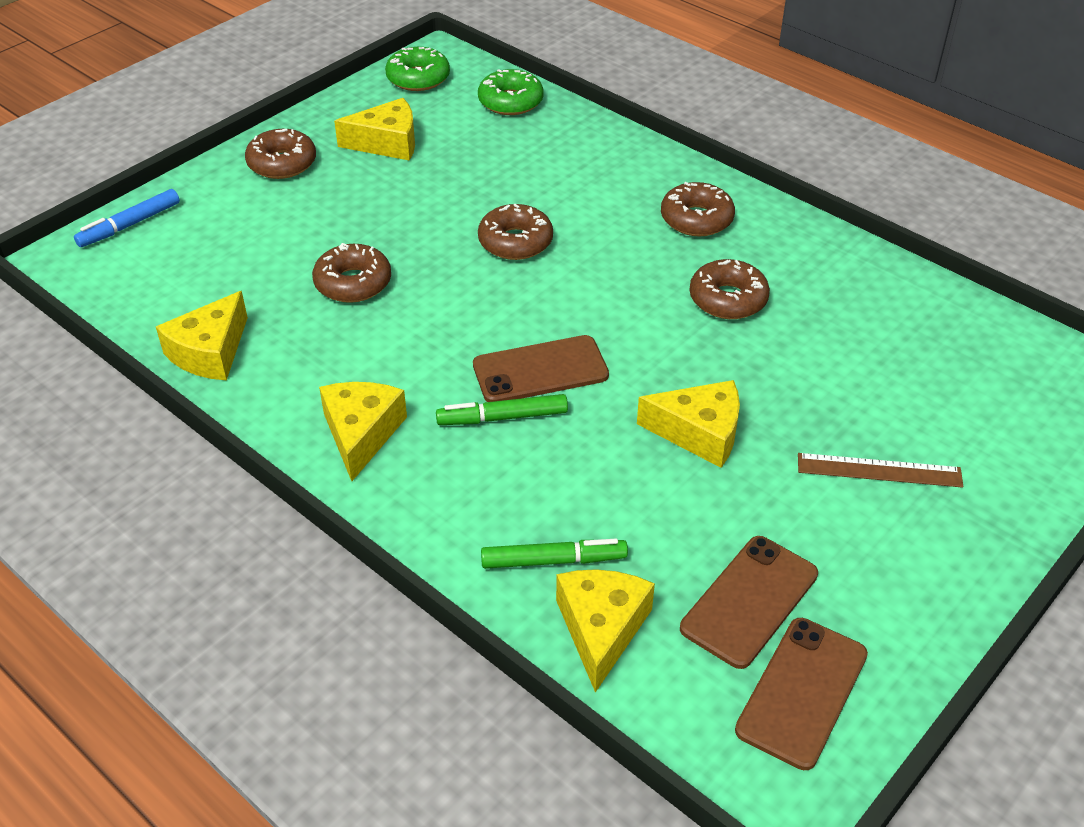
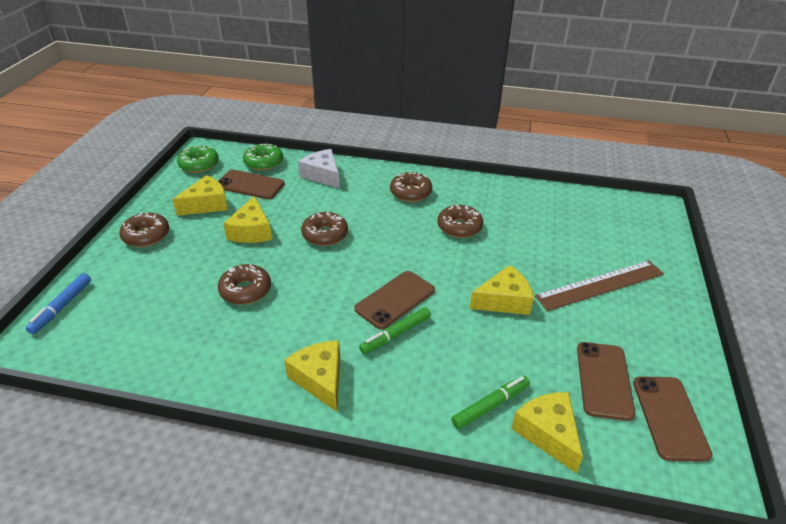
camera: 30 degrees left, 5 degrees down
(210, 352) = (180, 368): yellow cheese -> yellow cheese (251, 231)
(466, 131) = (250, 185): none -> brown phone
(582, 148) = (322, 175): none -> white cheese
(879, 470) = (600, 285): brown ruler -> brown ruler, size x1.55

